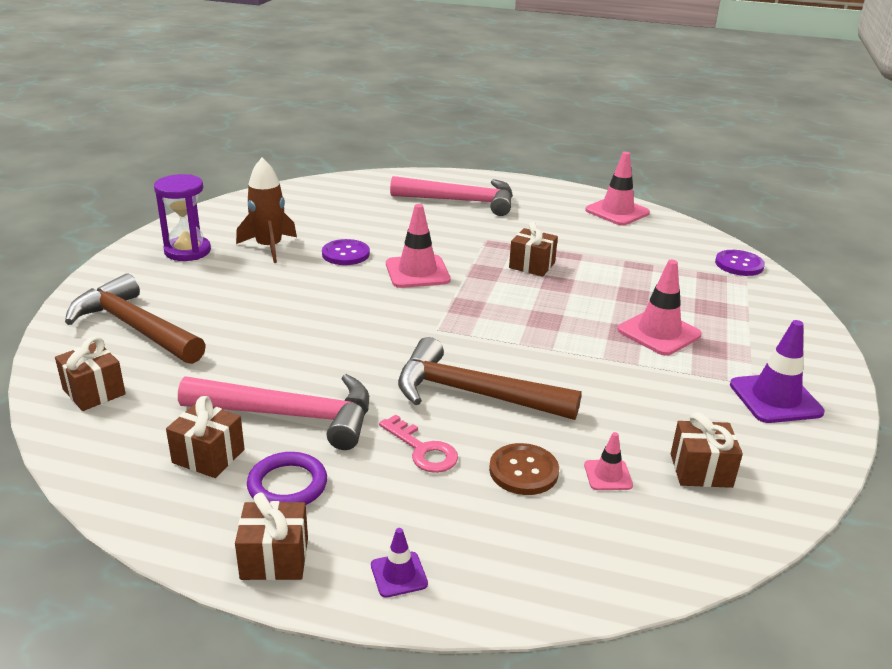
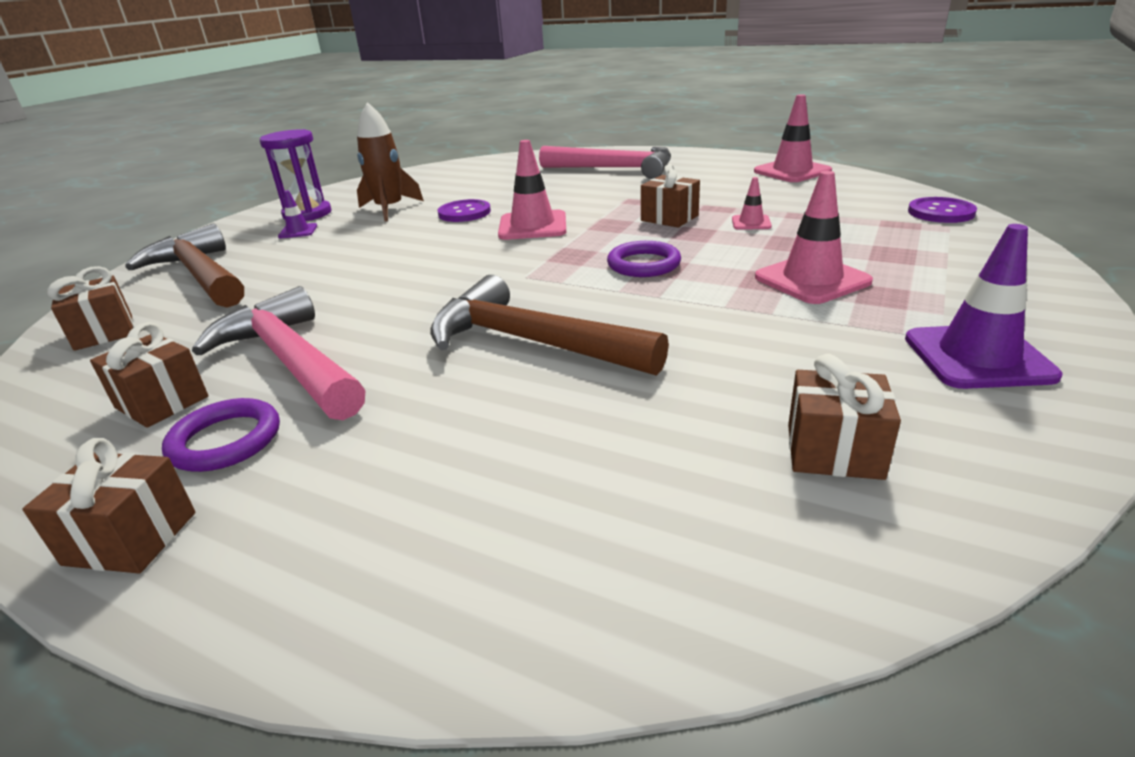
camera: 15 degrees right, 0 degrees up
(290, 416) = (291, 361): pink hammer -> pink hammer turned 150 degrees counterclockwise
(399, 574) = (281, 579): purple traffic cone -> purple traffic cone (298, 231)
(422, 449) = (427, 405): pink key -> none
(523, 471) = (552, 438): brown button -> none
(529, 316) = (643, 264): none -> purple ring
(608, 475) = (678, 450): pink traffic cone -> pink traffic cone (751, 223)

